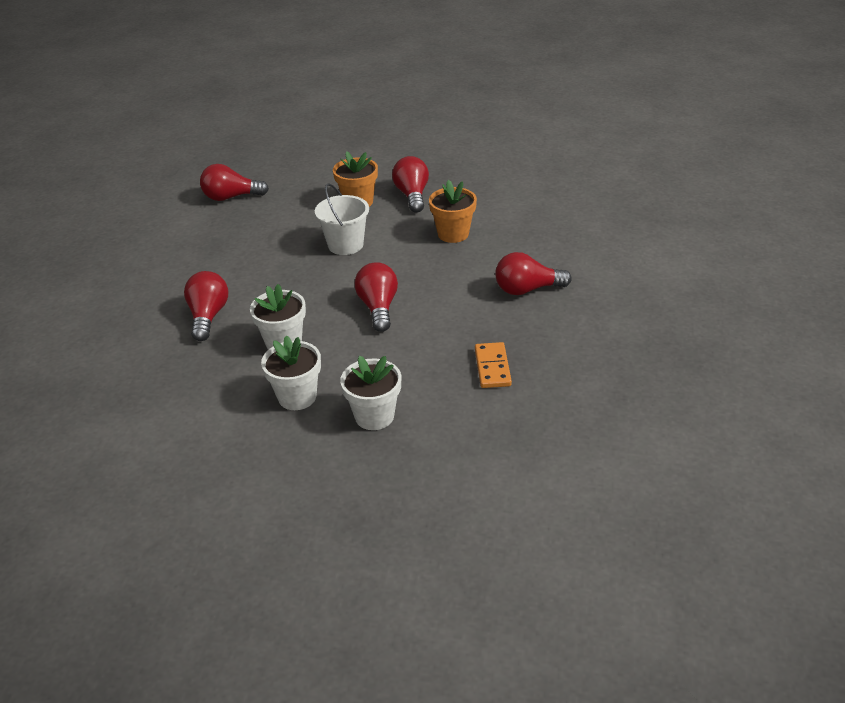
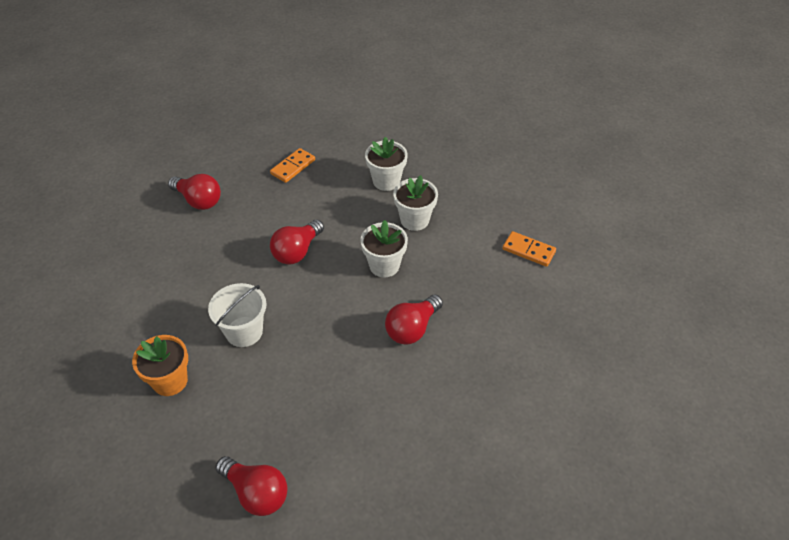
camera: 140 degrees left, 10 degrees up
(140, 441) = (528, 250): none -> orange domino
(412, 195) = (124, 353): red light bulb -> none
(453, 234) = (163, 282): orange flower pot -> none

